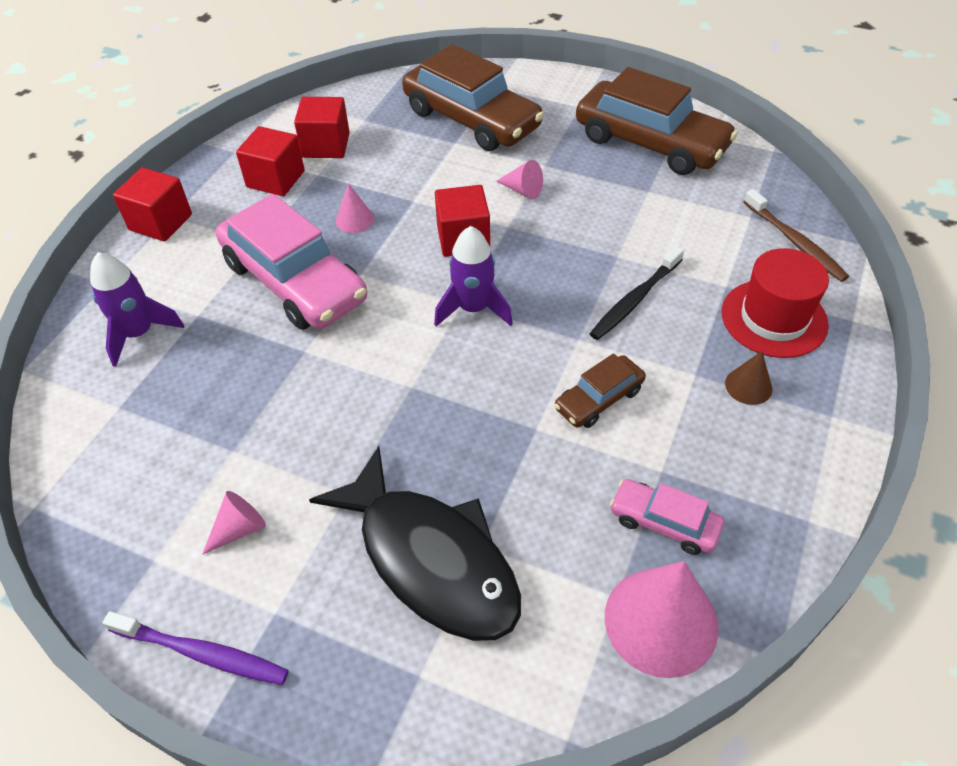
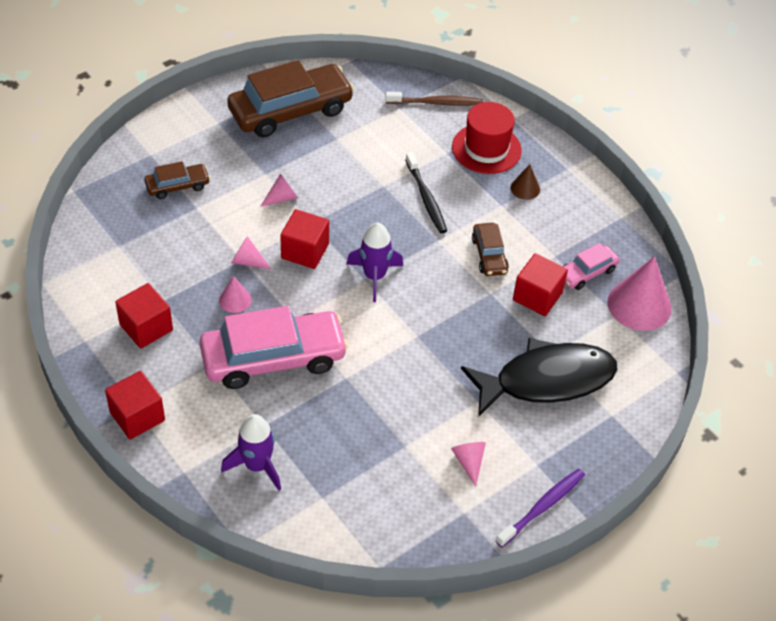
camera: 65 degrees left, 0 degrees up
(326, 145) = (131, 281): red cube -> red cube (537, 296)
(413, 205) = (247, 261): none -> pink cone
(471, 119) = (177, 186): brown car -> brown car, size x0.49

